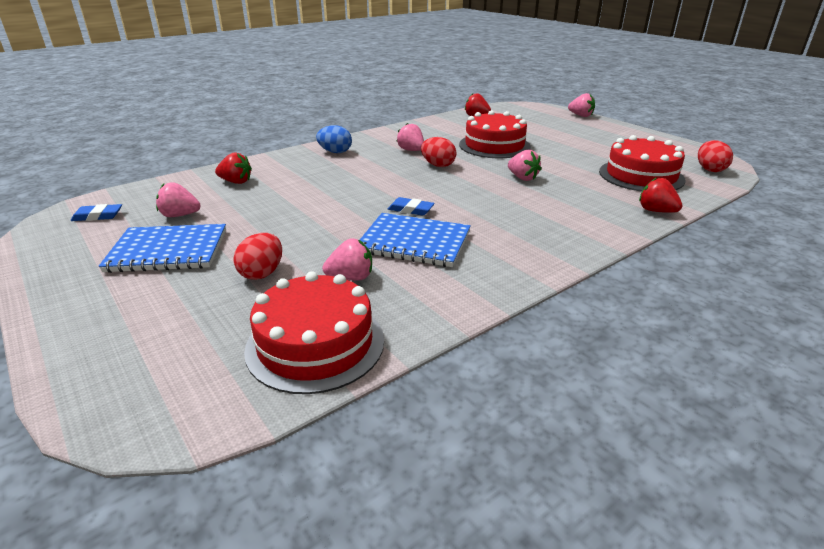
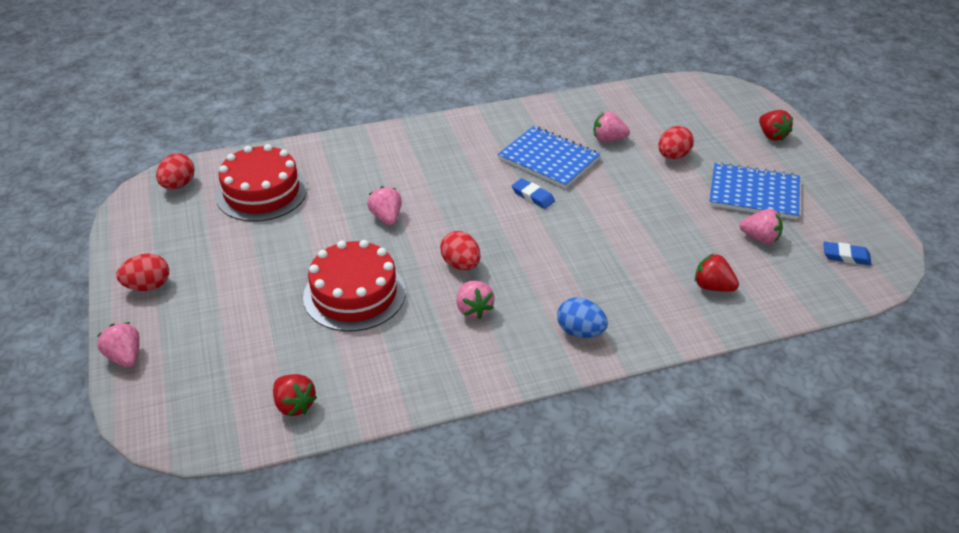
camera: 160 degrees left, 10 degrees up
(315, 344) = (639, 104): red cake -> none
(620, 132) = (148, 286): none -> red egg
(656, 211) = (319, 147): red strawberry -> red strawberry (772, 135)

